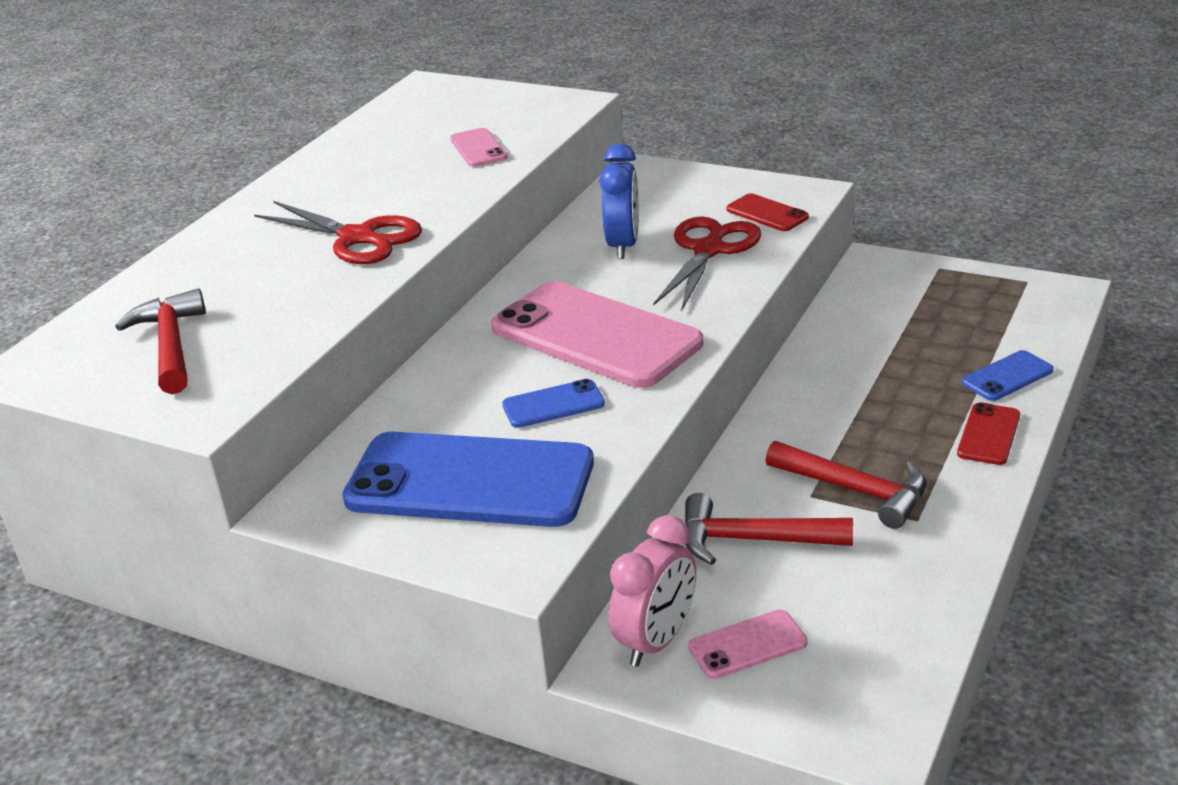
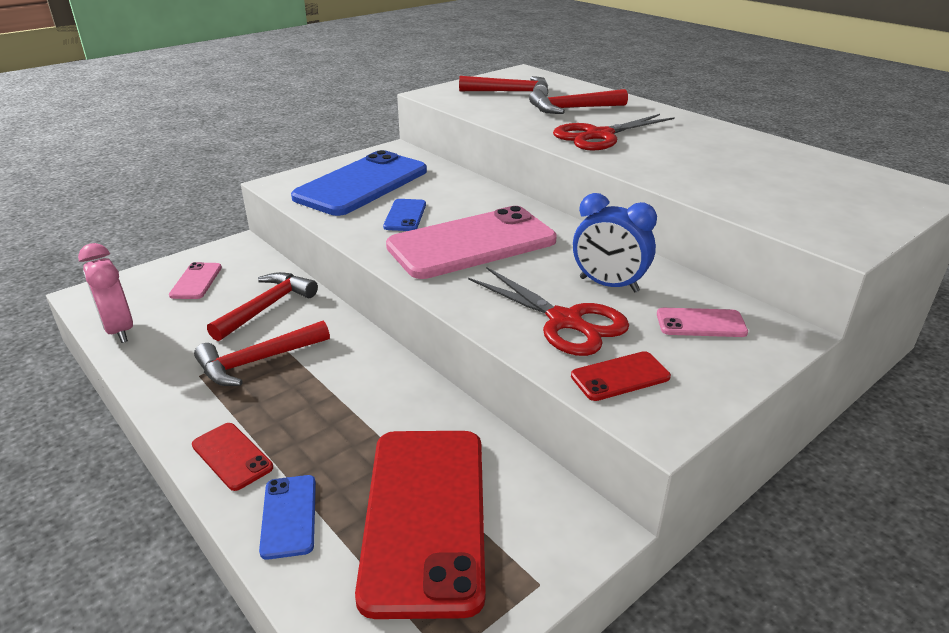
camera: 110 degrees right, 0 degrees up
(246, 278) = (572, 109): none -> red hammer
(478, 148) = (737, 187): pink phone -> pink phone (701, 323)
(656, 641) = (236, 259): pink clock -> pink clock (119, 330)
(936, 321) = (425, 516): none -> red phone

